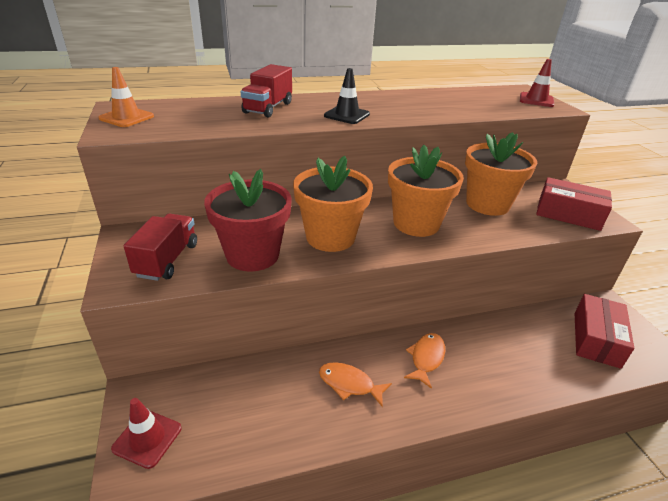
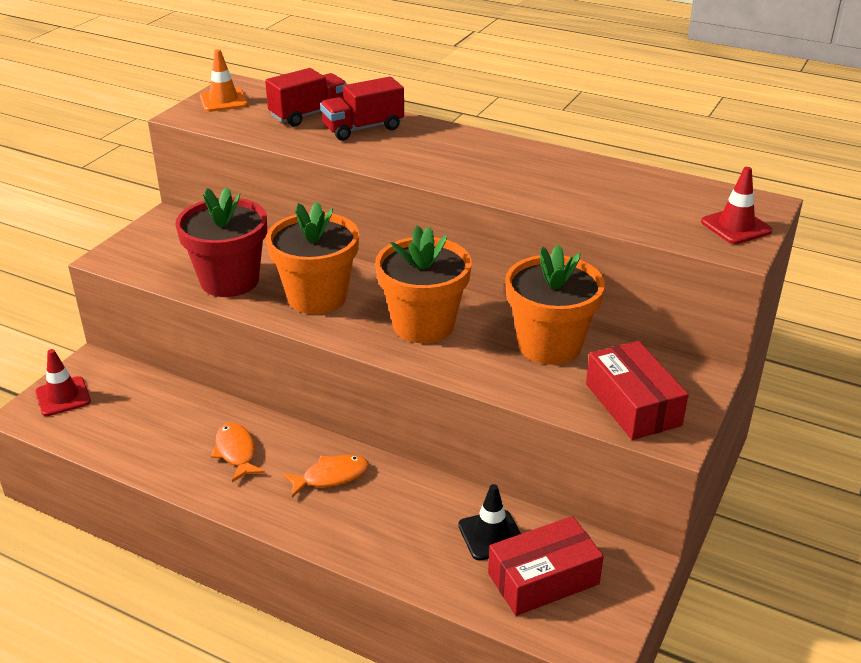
camera: 45 degrees right, 0 degrees up
(167, 260) = (165, 254): red truck -> red truck (309, 114)
(347, 115) = (425, 164): black traffic cone -> black traffic cone (491, 535)

